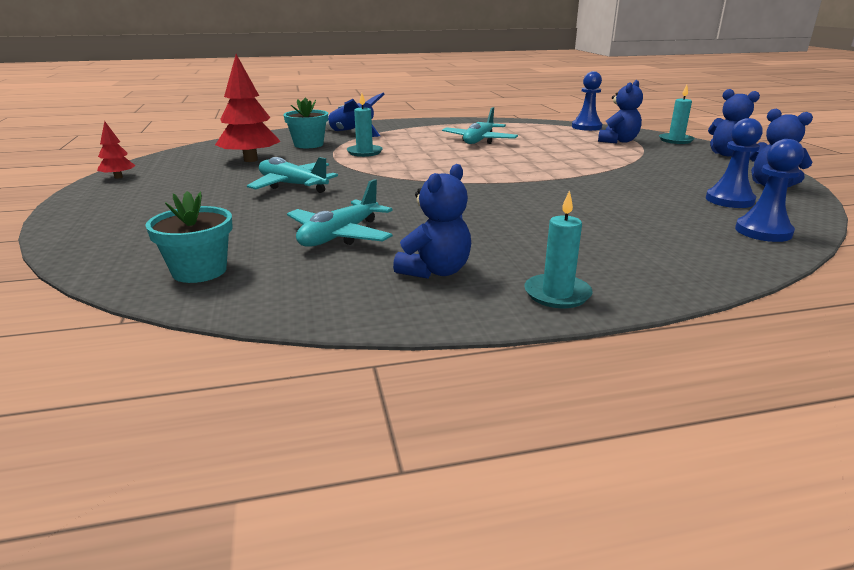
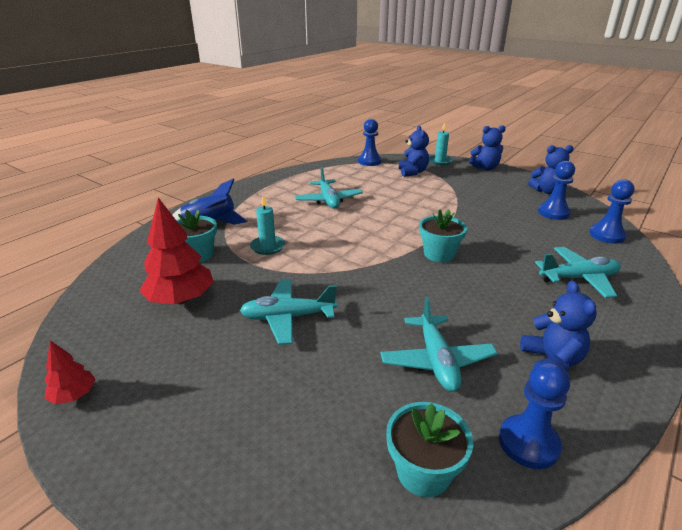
camera: 40 degrees left, 5 degrees up
(297, 293) = (528, 443): none -> blue pawn
(501, 190) = (439, 254): none -> turquoise flower pot
(557, 294) = (631, 342): turquoise candle -> none
(620, 244) = (579, 278): none -> turquoise plane

